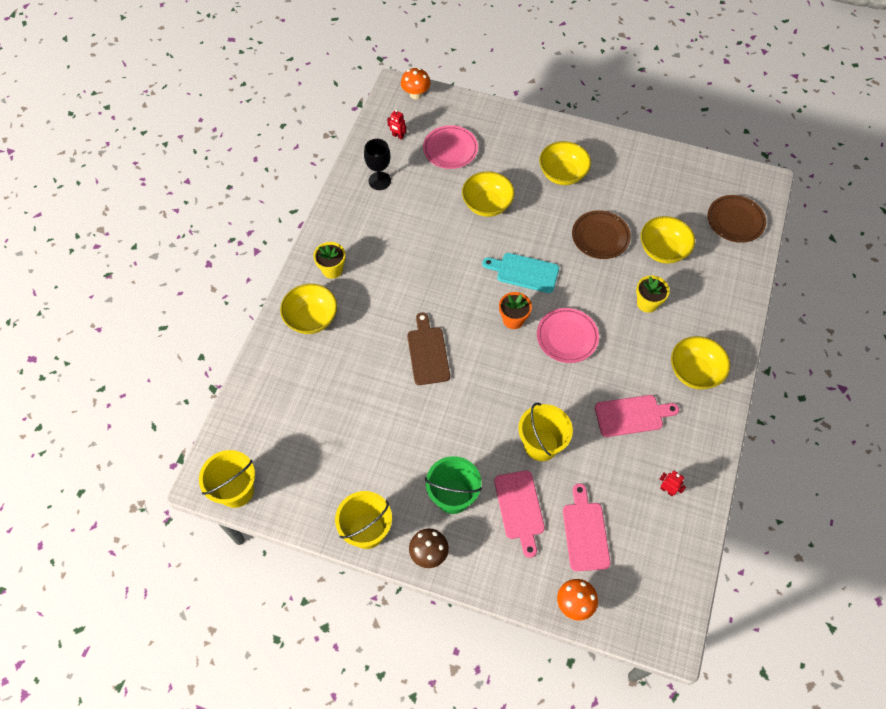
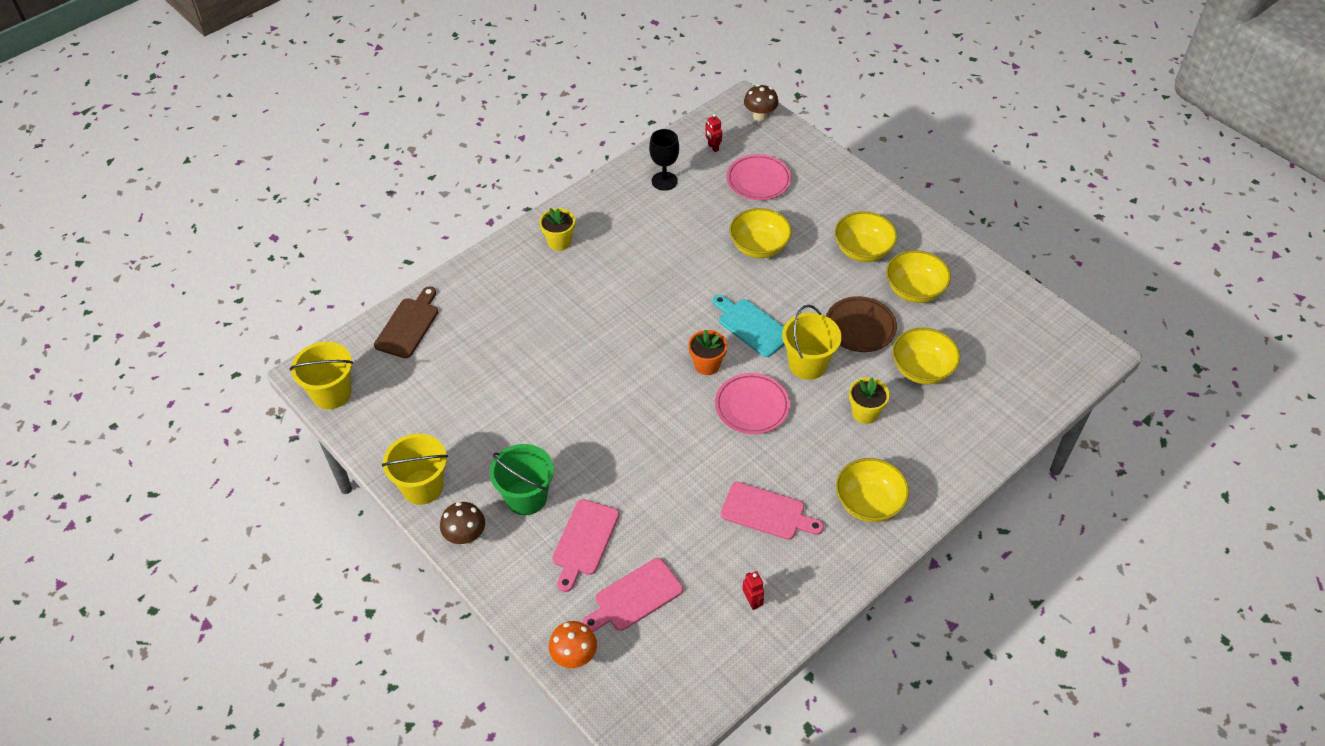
camera: 30 degrees right, 10 degrees down
(311, 318) = (508, 276): yellow bowl -> yellow bowl (914, 290)
(416, 94) = (760, 116): orange mushroom -> brown mushroom
(428, 352) = (597, 356): brown cutting board -> brown cutting board (409, 325)
(541, 445) = (649, 493): yellow bucket -> yellow bucket (807, 364)
(585, 532) = (634, 597): pink cutting board -> pink cutting board turned 150 degrees counterclockwise
(735, 221) = (1030, 376): brown plate -> none

